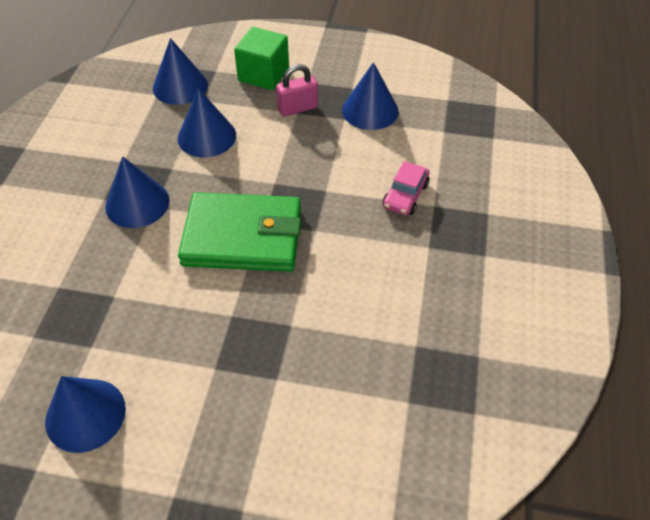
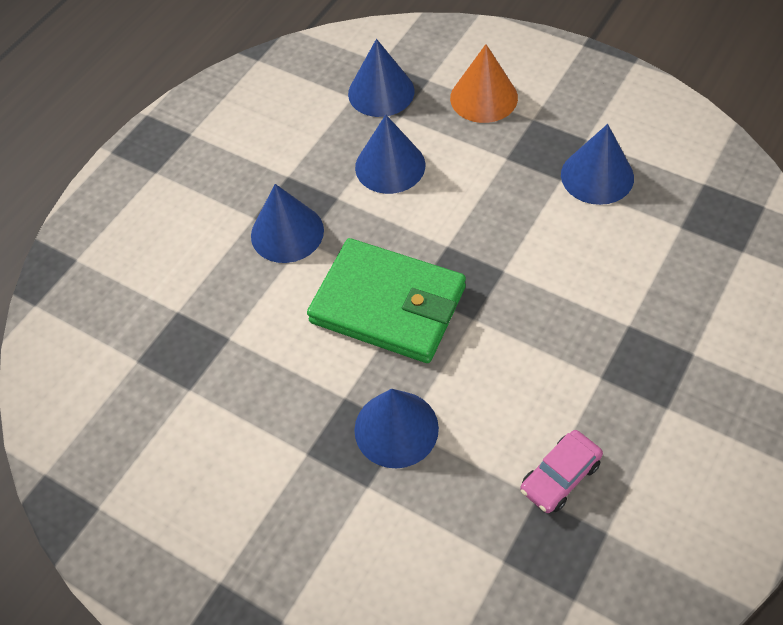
camera: 25 degrees right, 5 degrees up
(85, 414) = (162, 464): blue cone -> blue cone (396, 428)
(263, 75) = (483, 97): green cube -> orange cone
(297, 108) = (509, 153): pink padlock -> none
(405, 195) = (598, 302): pink car -> pink car (560, 476)

